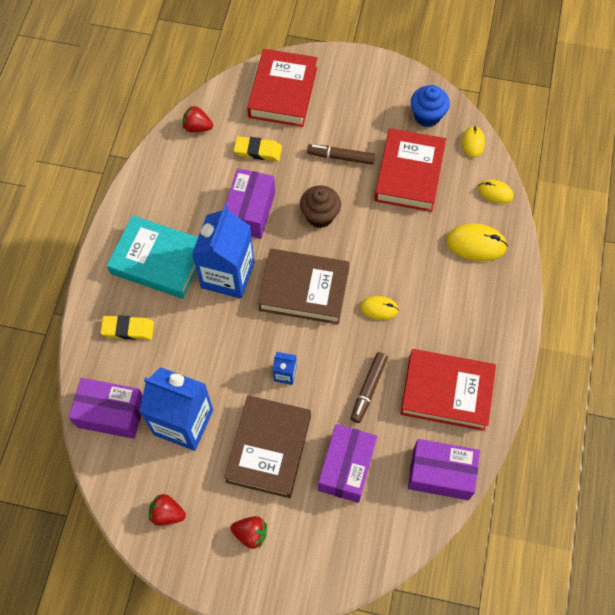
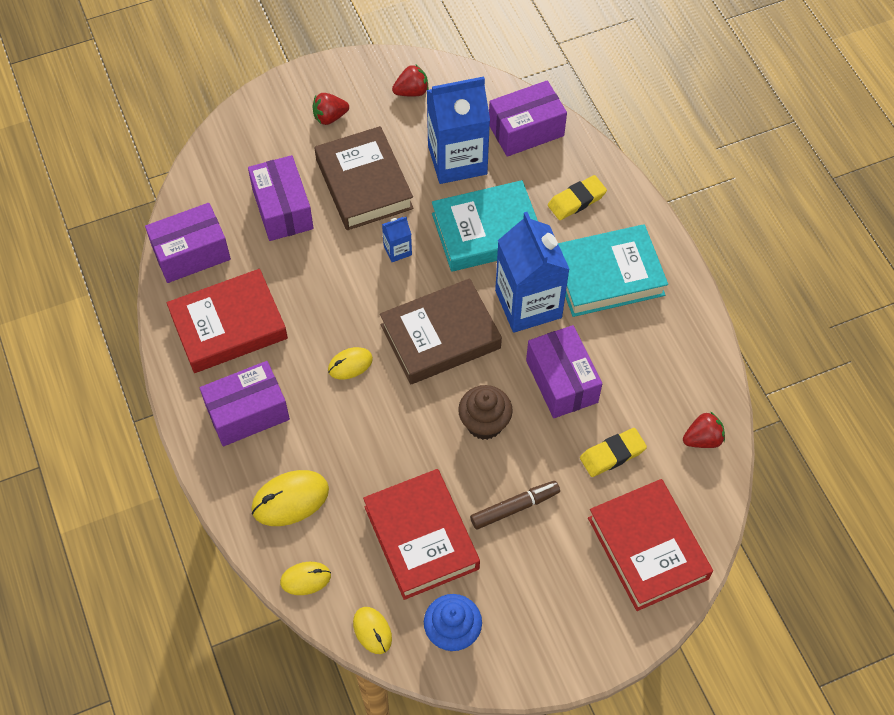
camera: 145 degrees right, 5 degrees down
(211, 347) = (486, 231): none -> turquoise book
(368, 389) = (307, 284): brown marker -> none
(470, 318) = (247, 413): none -> purple box

